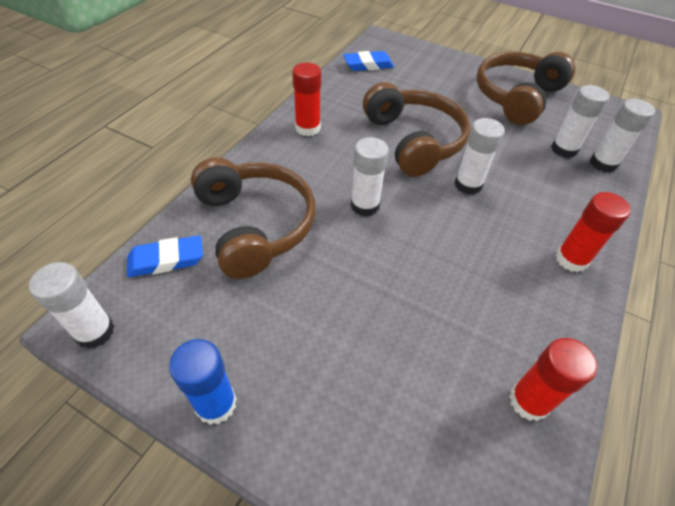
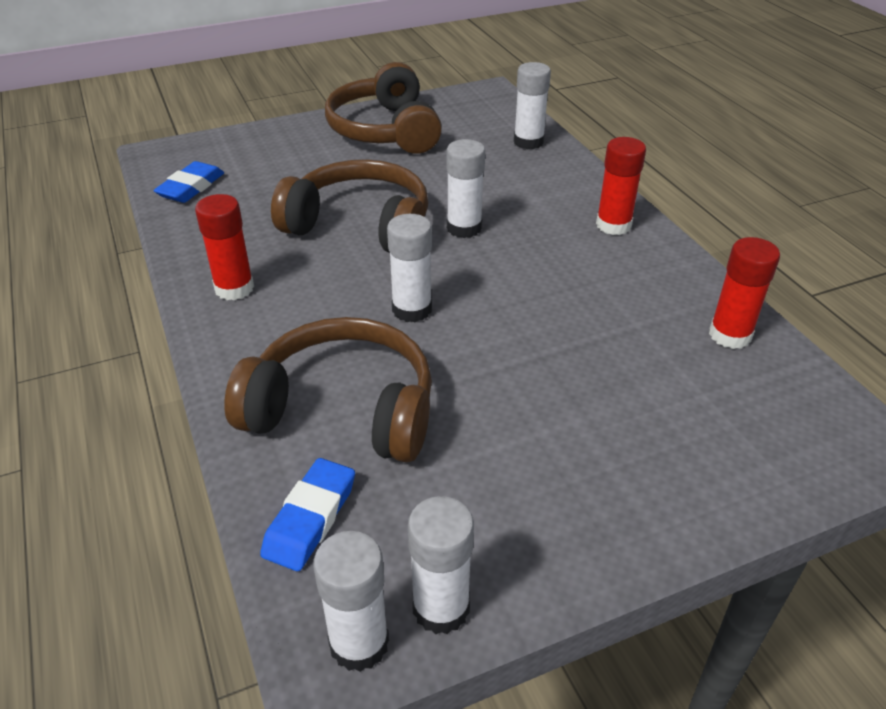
camera: 50 degrees left, 10 degrees down
(216, 404) = (567, 559): blue glue stick -> none
(564, 149) = (487, 150): white glue stick -> white glue stick (441, 608)

